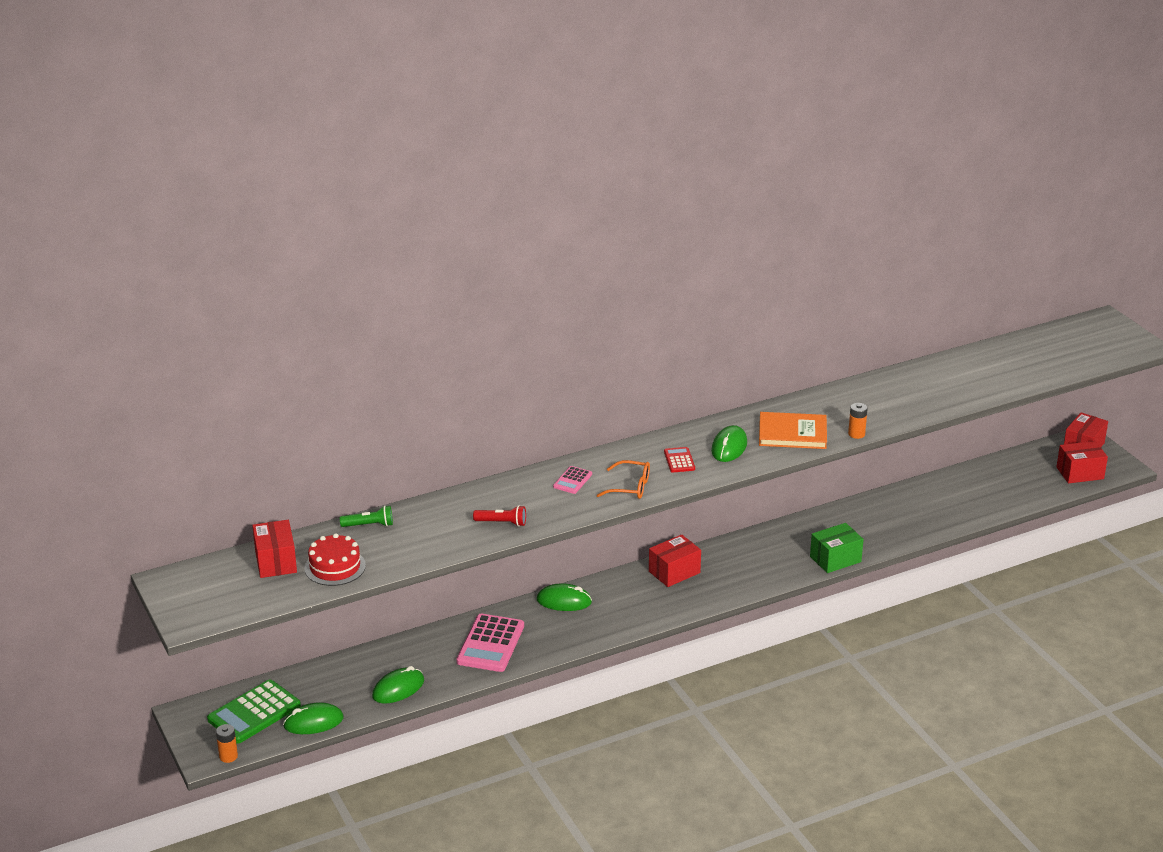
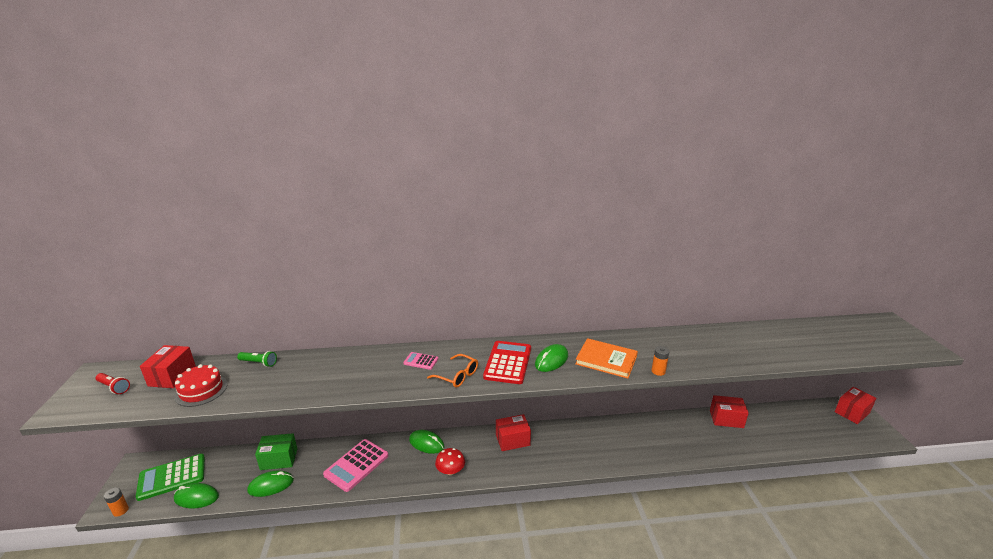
camera: 20 degrees right, 5 degrees down
(502, 523) = (344, 383): red flashlight -> red flashlight (114, 387)
(572, 480) = (421, 361): pink calculator -> pink calculator turned 60 degrees clockwise
(616, 621) = (450, 470): none -> red mushroom
(679, 460) = (508, 363): red calculator -> red calculator, size x1.99
(835, 559) = (634, 460): green box -> green box (279, 459)
(1080, 473) = (848, 433): red box -> red box (726, 419)

